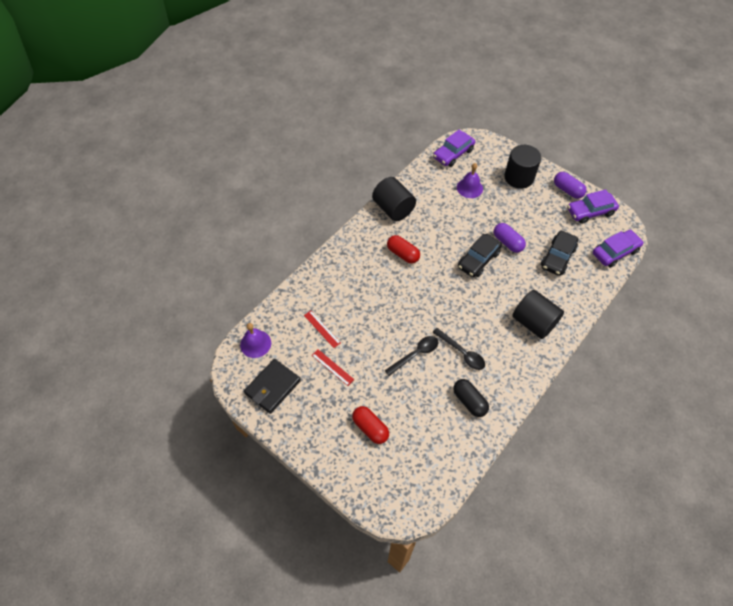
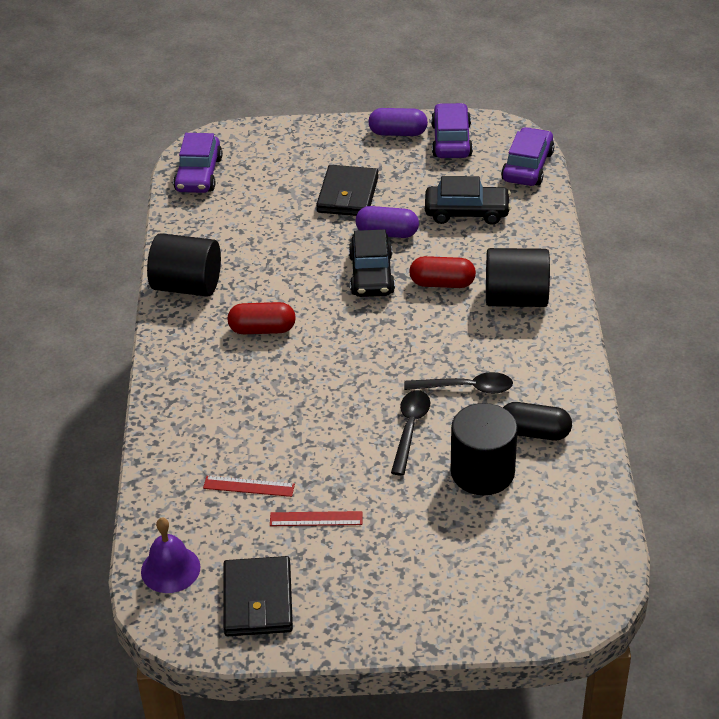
camera: 40 degrees left, 15 degrees down
(370, 428) = (446, 548): red capsule -> red capsule (442, 283)
(469, 188) = (267, 201): purple bell -> none
(509, 209) = (348, 195): none -> black wallet
(519, 177) = (320, 153): black cylinder -> black cylinder (482, 472)
(557, 257) = (467, 212): black car -> black car turned 75 degrees counterclockwise
(590, 212) = (451, 140): purple car -> purple car turned 150 degrees clockwise

